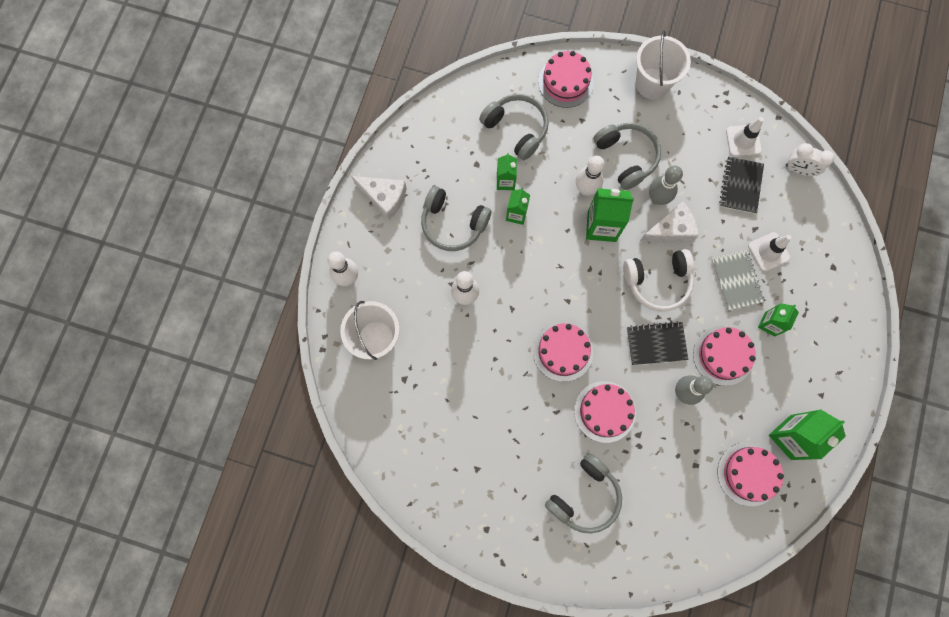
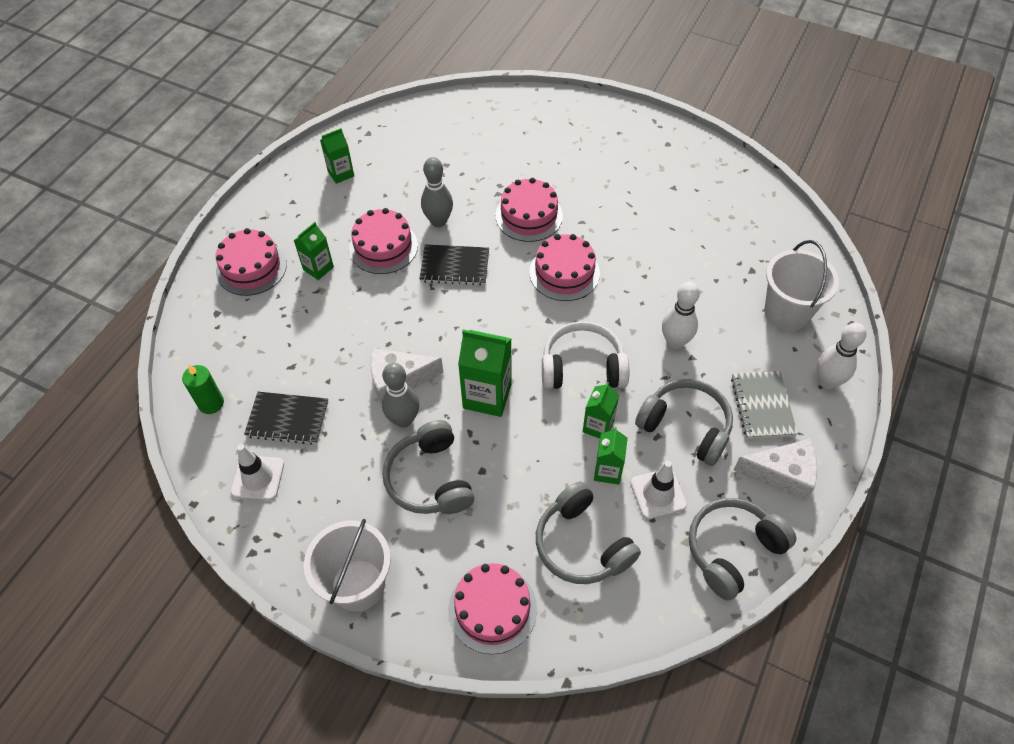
camera: 170 degrees left, 20 degrees down
(384, 198) = (782, 474): white cheese -> white cheese turned 150 degrees clockwise
(584, 496) = (565, 155): grey headphones -> grey headphones (732, 550)
(586, 189) = (497, 445): white bowling pin -> none
(657, 282) = (434, 325): white headphones -> white headphones (582, 367)
(736, 280) = (338, 314): grey notebook -> grey notebook (762, 406)
(740, 186) = (287, 419): black notebook -> black notebook turned 75 degrees clockwise
(748, 474) = (395, 152): pink cake -> pink cake (251, 267)
(768, 252) = (286, 339): white traffic cone -> white traffic cone (658, 494)
(790, 437) = (341, 173): green carton -> green carton, size x0.61
(798, 170) = (201, 428): white clock -> none
(801, 190) = (211, 403): none -> green candle

